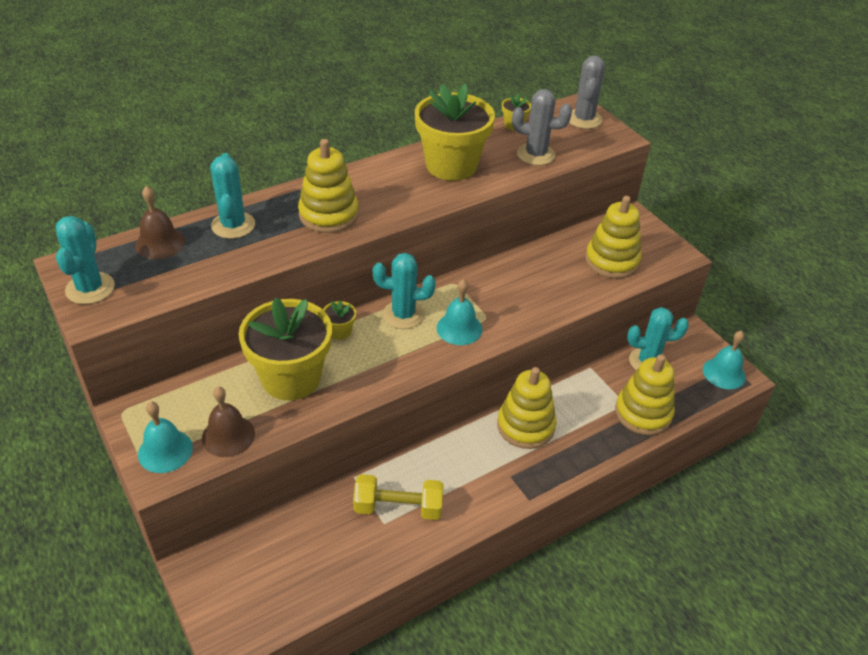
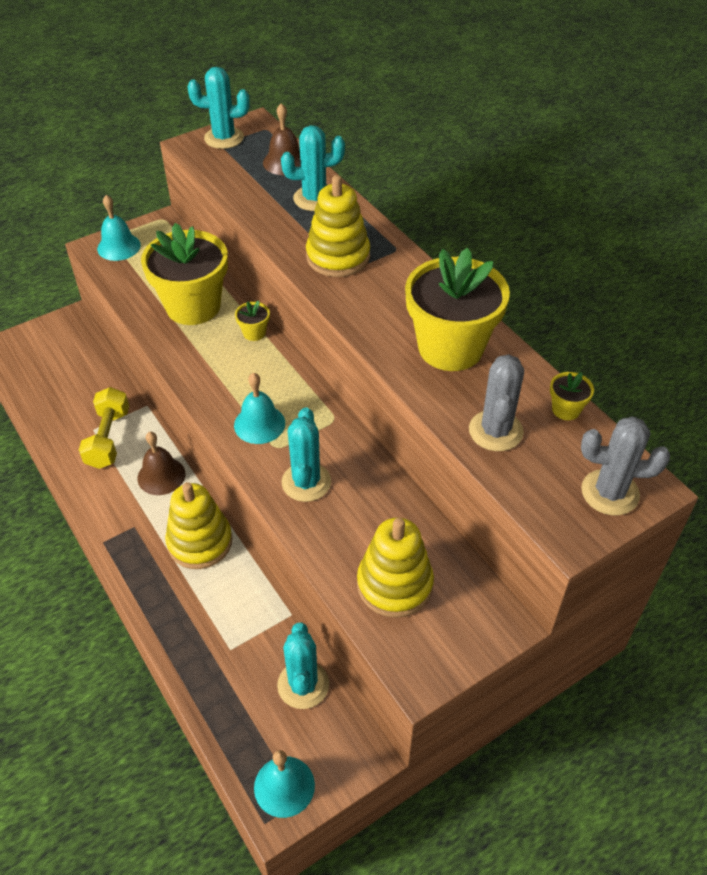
camera: 90 degrees right, 5 degrees up
(228, 436) = (129, 277): brown bell -> brown bell (161, 476)
(403, 315) = (280, 378): turquoise cactus -> turquoise cactus (306, 482)
(643, 413) = (214, 667): yellow stacking toy -> none

